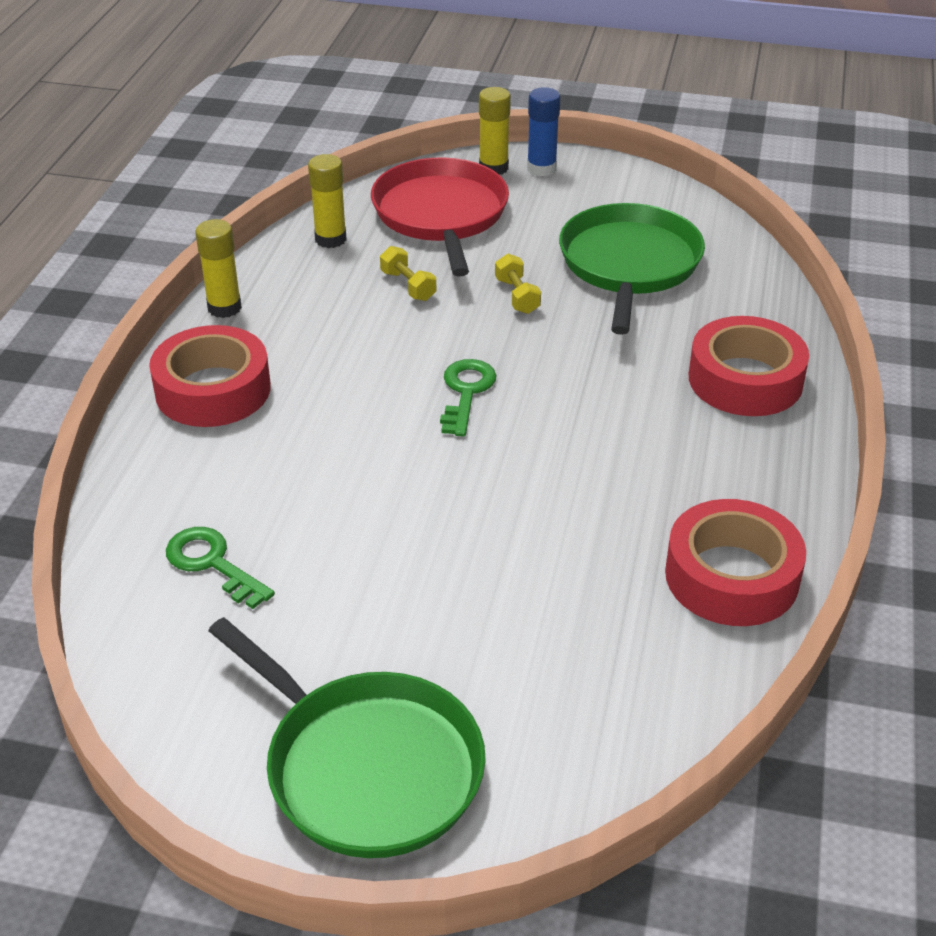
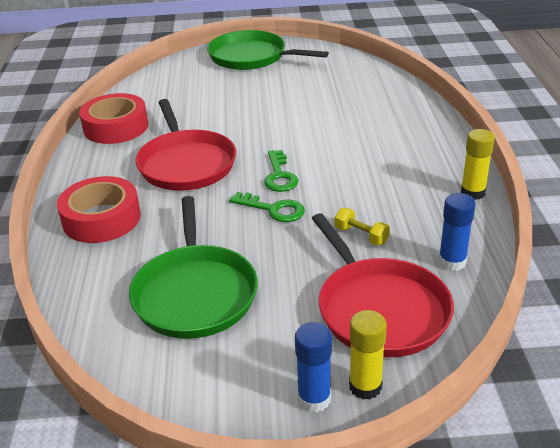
camera: 165 degrees right, 5 degrees down
(212, 564) = (355, 89): green key -> green key (273, 209)
(213, 390) = (427, 148): red tape -> none
(330, 239) = (452, 262): yellow glue stick -> blue glue stick
(517, 296) = (276, 245): yellow dumbbell -> none
(607, 450) = (186, 163): none -> red pan

